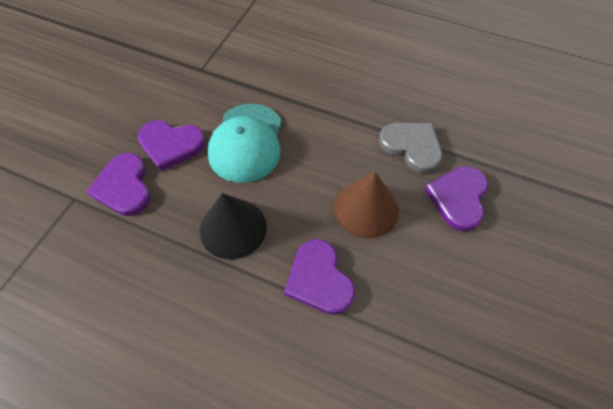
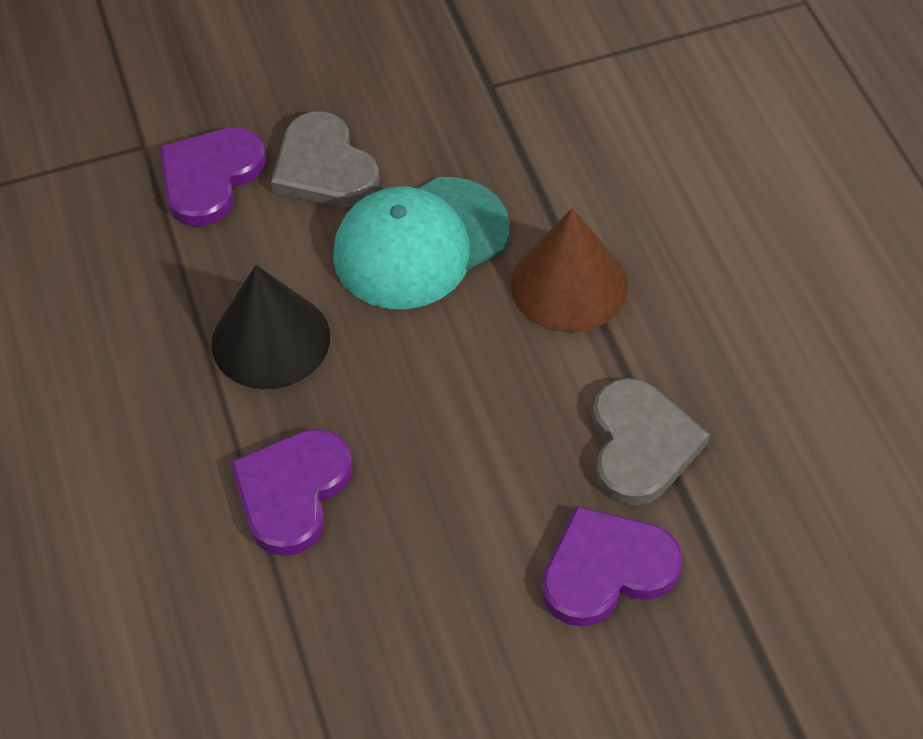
camera: 50 degrees right, 5 degrees down
(171, 145) = (324, 167): purple heart -> grey heart
(366, 208) = (461, 465): brown cone -> brown cone (569, 284)

